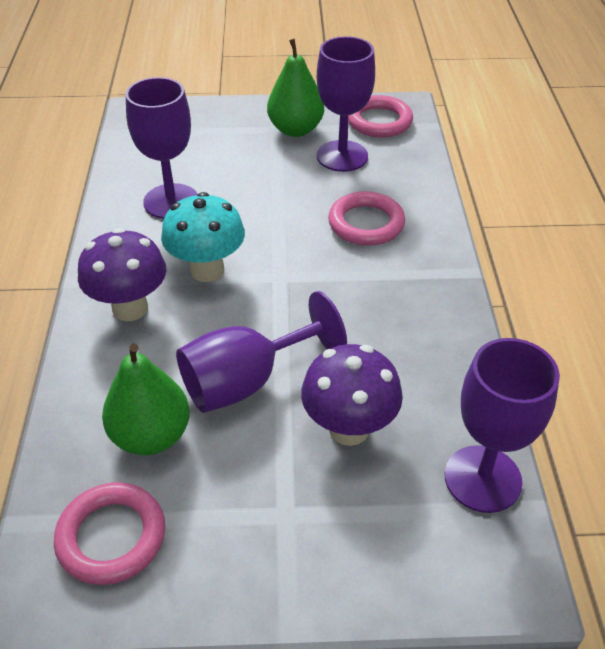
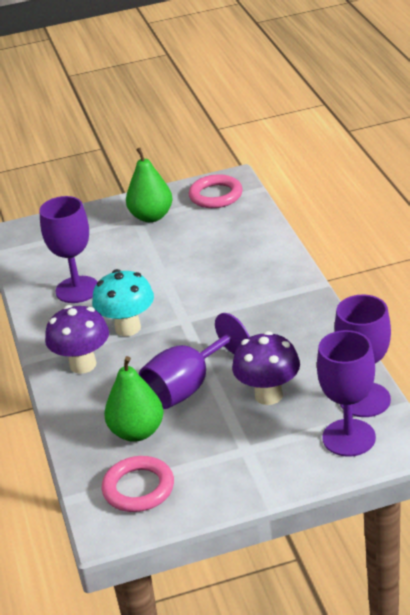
camera: 10 degrees left, 10 degrees down
(342, 156) = (196, 228): purple goblet -> purple goblet (349, 438)
(366, 223) = (233, 270): pink ring -> none

